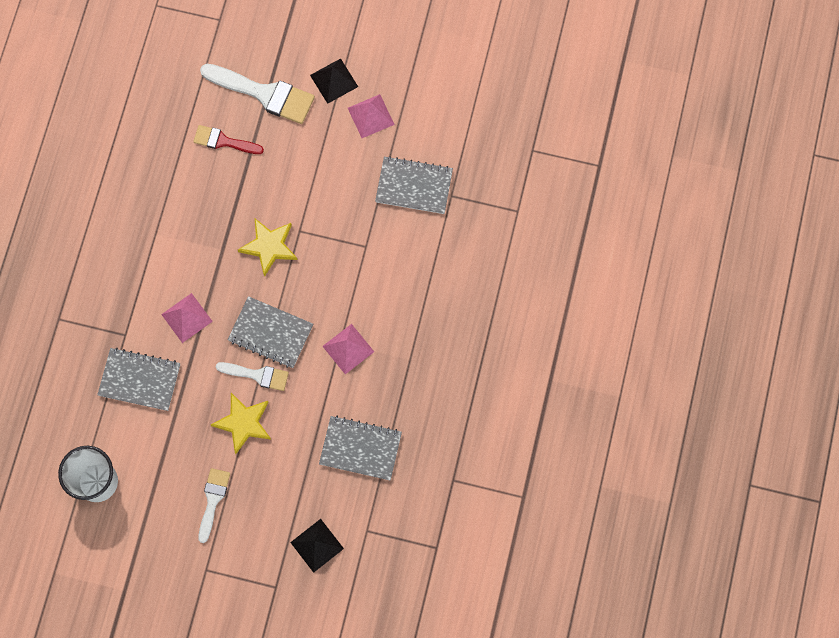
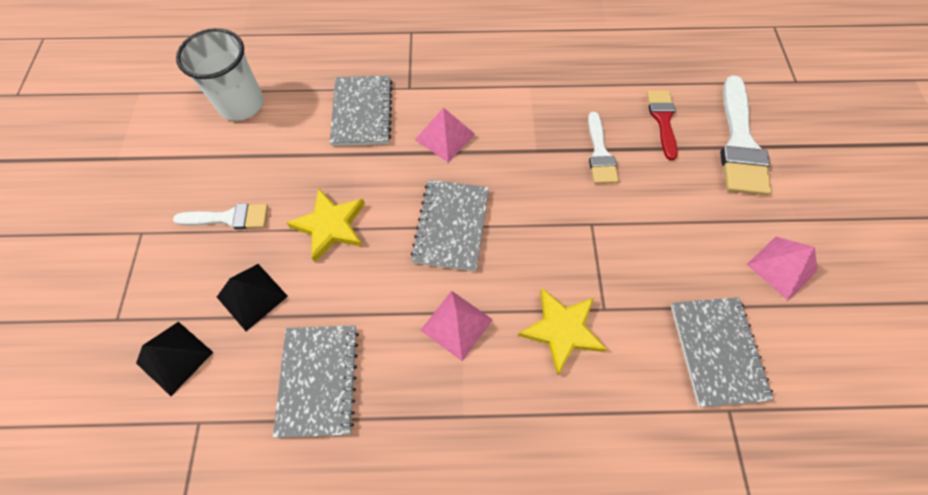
camera: 75 degrees right, 10 degrees down
(257, 375) = (394, 225): white brush -> white brush (600, 154)
(269, 246) = (558, 196): yellow star -> yellow star (561, 330)
(334, 80) = (800, 212): black pyramid -> black pyramid (252, 296)

